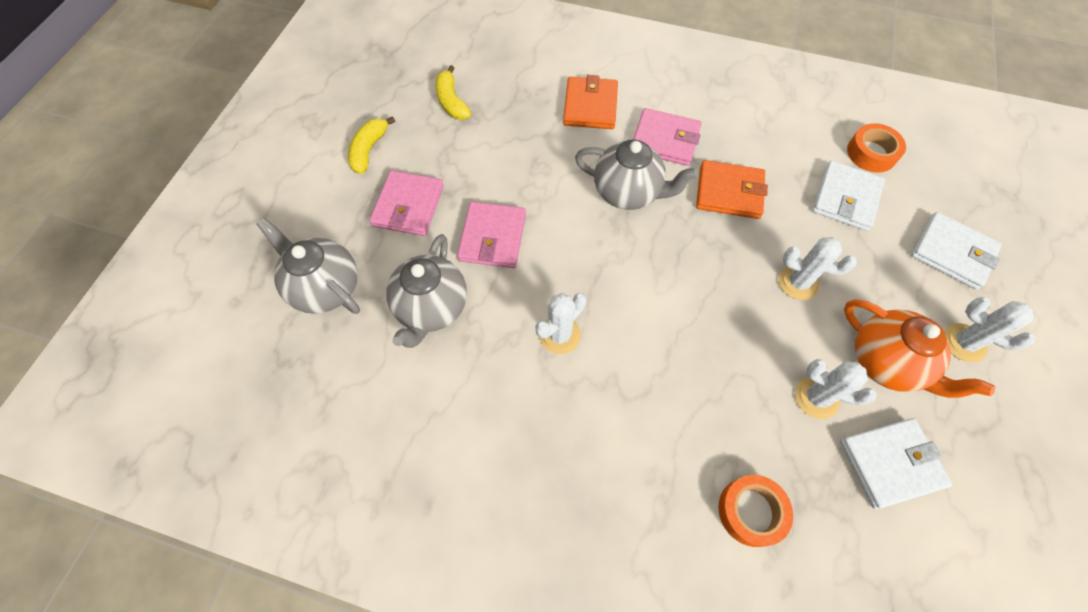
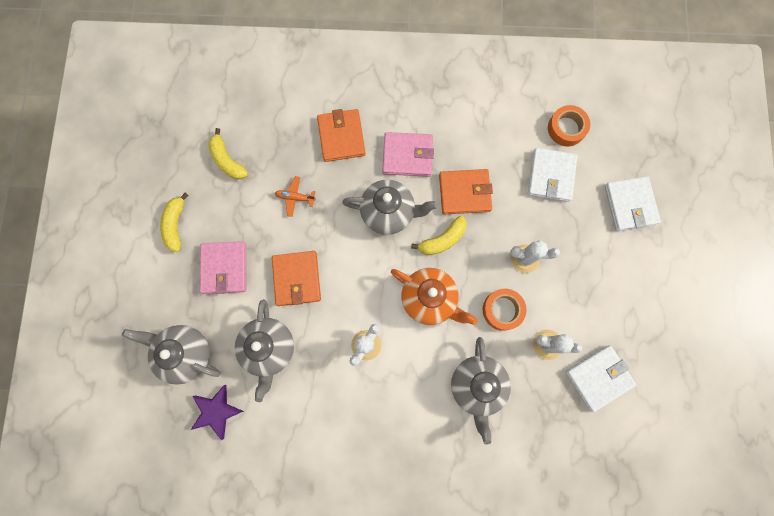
camera: 15 degrees left, 15 degrees up
(336, 367) = (216, 411): none -> purple star
(493, 237) = (297, 279): pink wallet -> orange wallet
(518, 153) = (295, 197): none -> orange plane
(690, 236) = (442, 239): none -> yellow banana
(703, 427) = (476, 386): none -> grey teapot
(751, 511) = (515, 434): orange tape -> orange tape (502, 310)
(885, 363) = (590, 306): orange teapot -> orange teapot (429, 299)
(952, 253) = (630, 205): white wallet -> white wallet turned 60 degrees clockwise
(964, 343) = (641, 276): white cactus -> none

